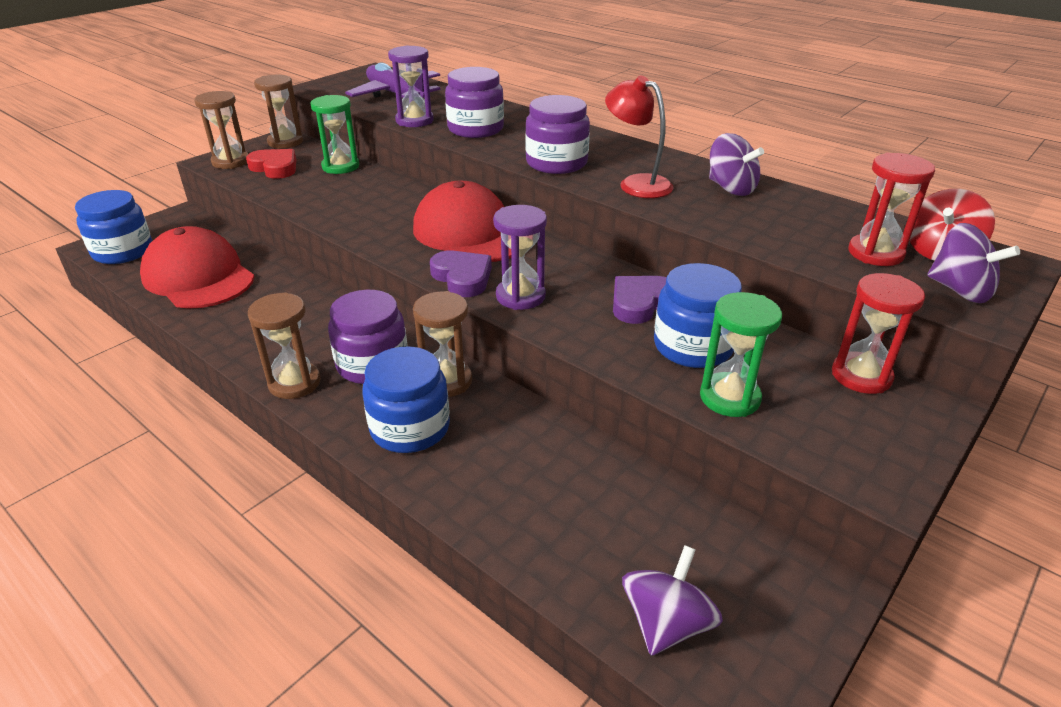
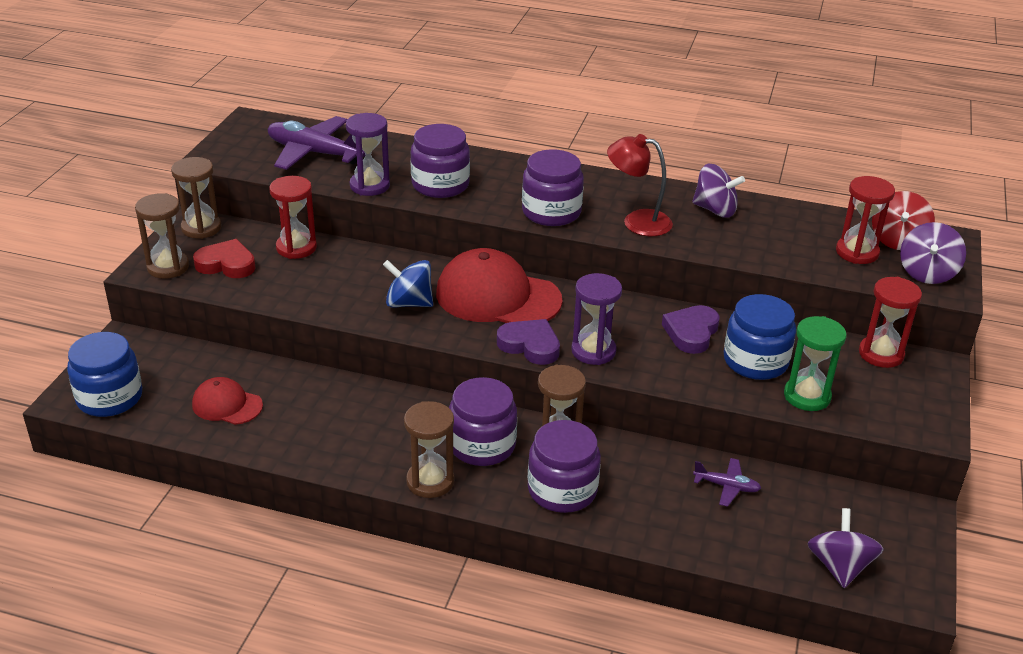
camera: 25 degrees left, 0 degrees up
(198, 277) = (227, 405): red cap -> red cap, size x0.53
(340, 166) = (296, 248): green hourglass -> red hourglass
(388, 222) = (409, 303): none -> blue spinning top
(410, 428) = (562, 490): blue jar -> purple jar
(591, 478) = (726, 486): none -> purple plane
(959, 290) = (927, 273): purple spinning top -> purple spinning top turned 90 degrees clockwise

